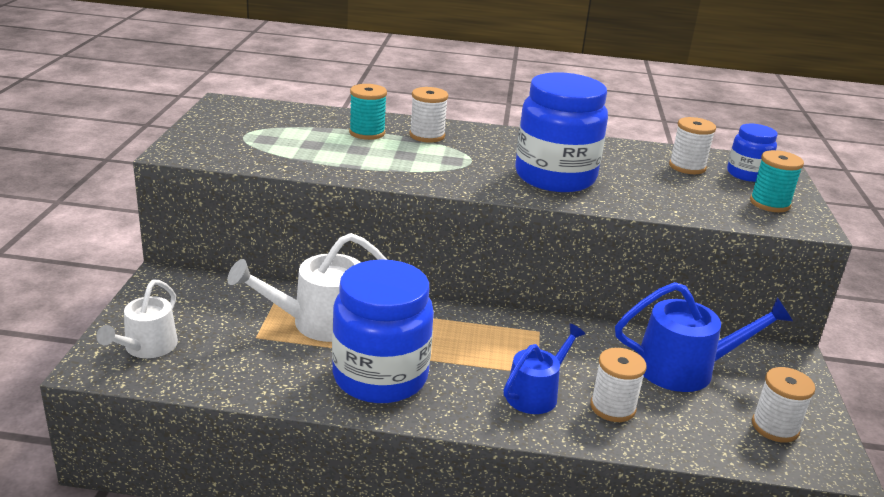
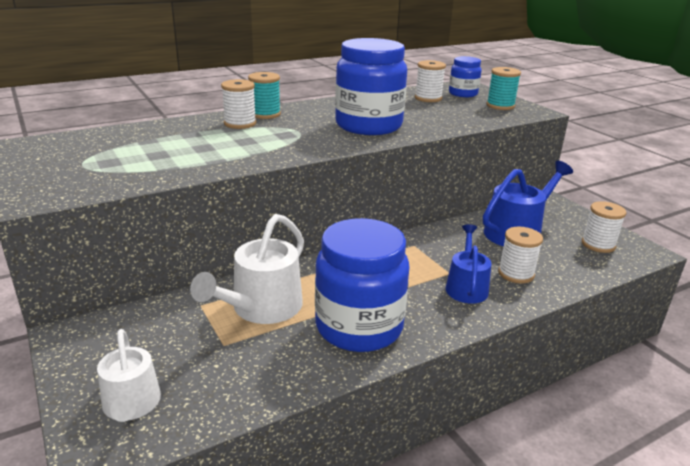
camera: 35 degrees left, 0 degrees up
(367, 133) = (190, 134): turquoise spool -> turquoise spool (265, 114)

